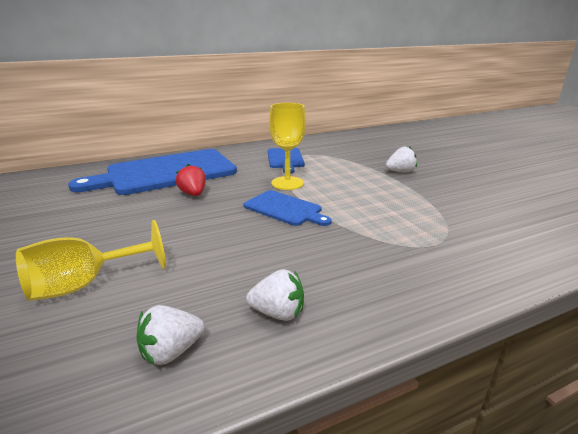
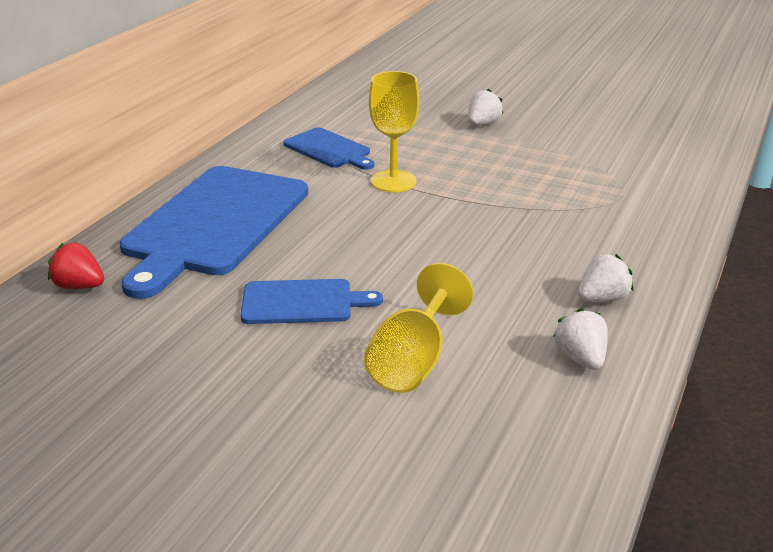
camera: 40 degrees left, 5 degrees up
(171, 351) = (580, 358): white strawberry -> white strawberry turned 150 degrees clockwise
(193, 194) = (315, 236): red strawberry -> red strawberry (79, 286)
(285, 209) = (447, 212): blue cutting board -> blue cutting board (302, 302)

